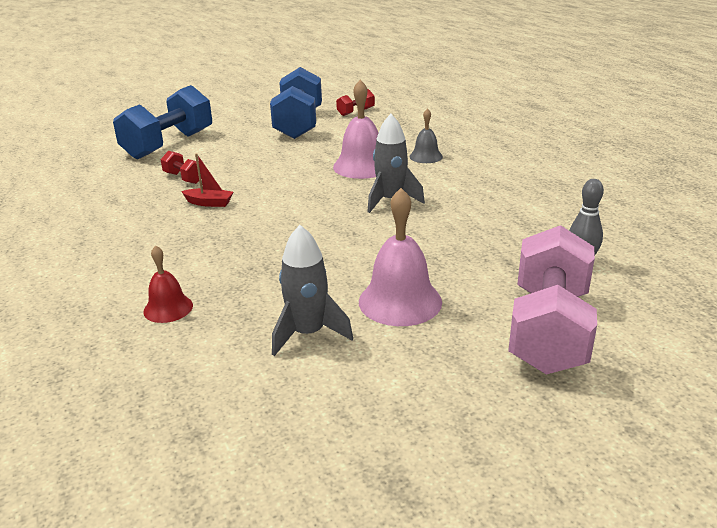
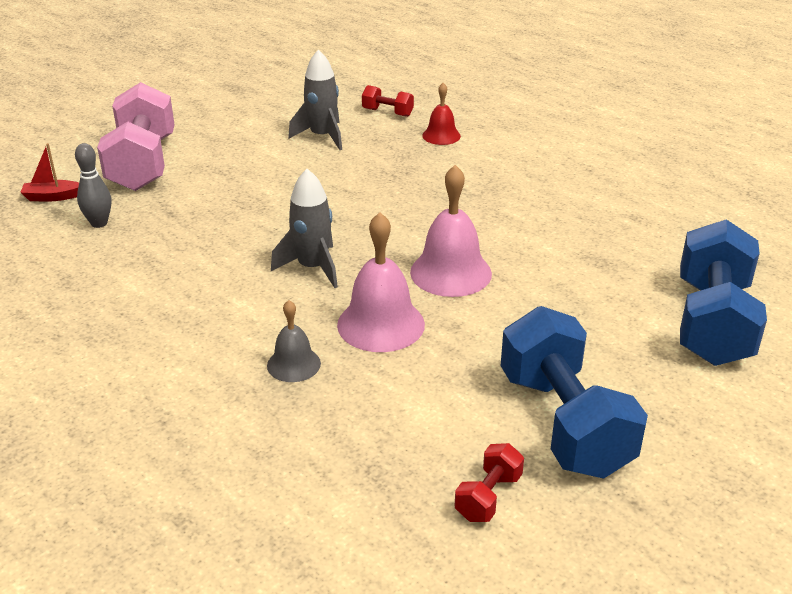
camera: 160 degrees right, 5 degrees up
(184, 178) = (600, 261): red dumbbell -> red dumbbell (387, 112)
(209, 203) = (522, 230): red boat -> red boat (52, 197)
(400, 301) = (262, 166): pink bell -> pink bell (450, 272)

